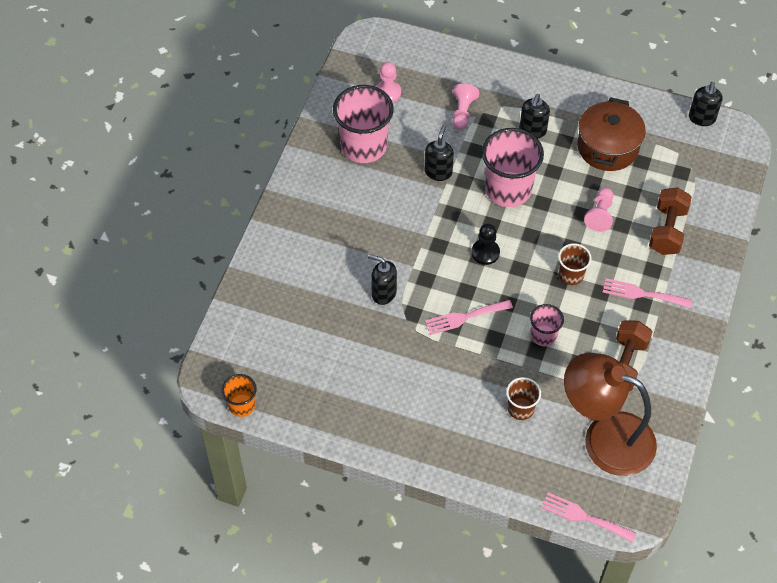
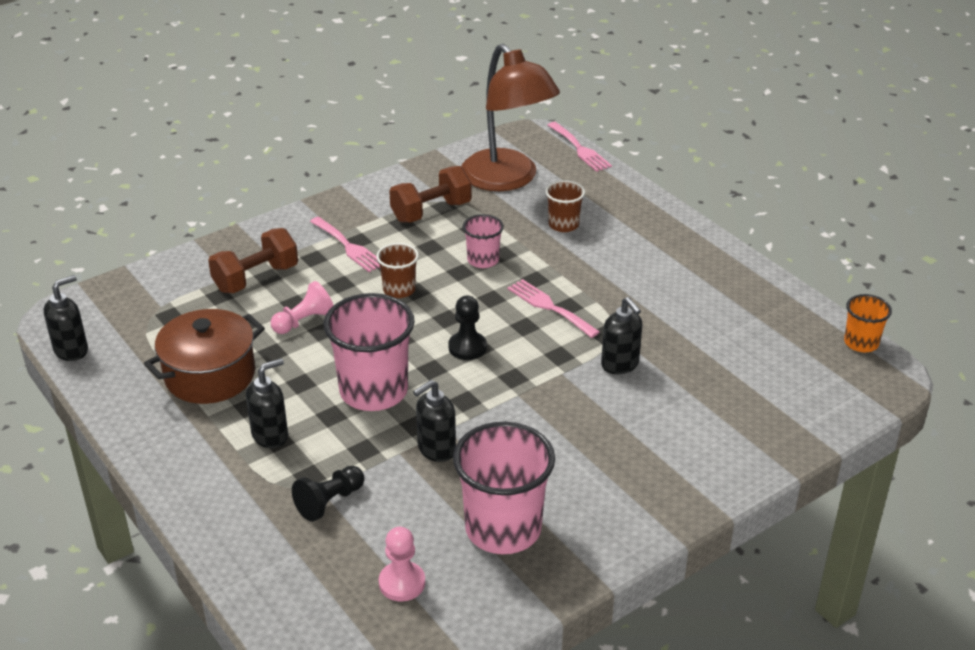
camera: 145 degrees left, 20 degrees down
(462, 112) = (329, 502): pink pawn -> black pawn
(464, 317) = (549, 307): pink fork -> pink fork turned 150 degrees counterclockwise

